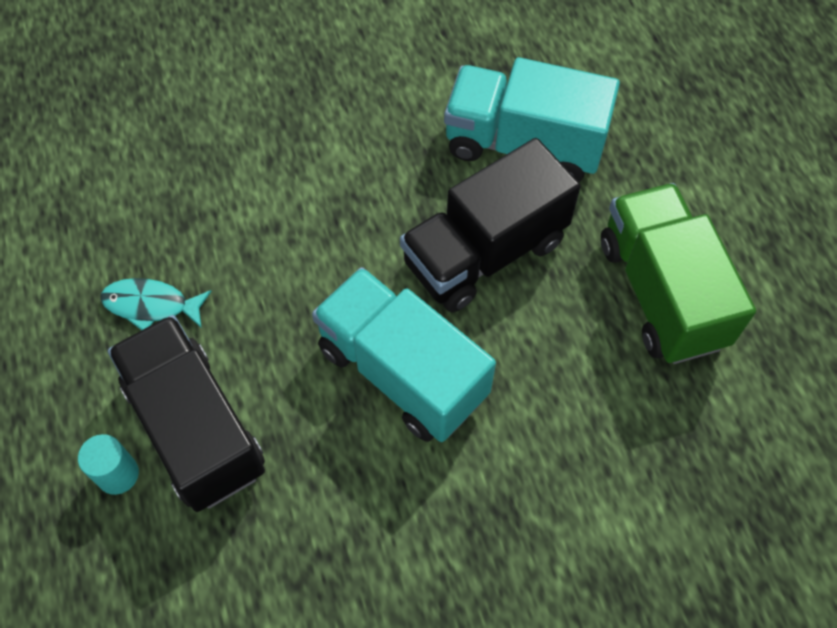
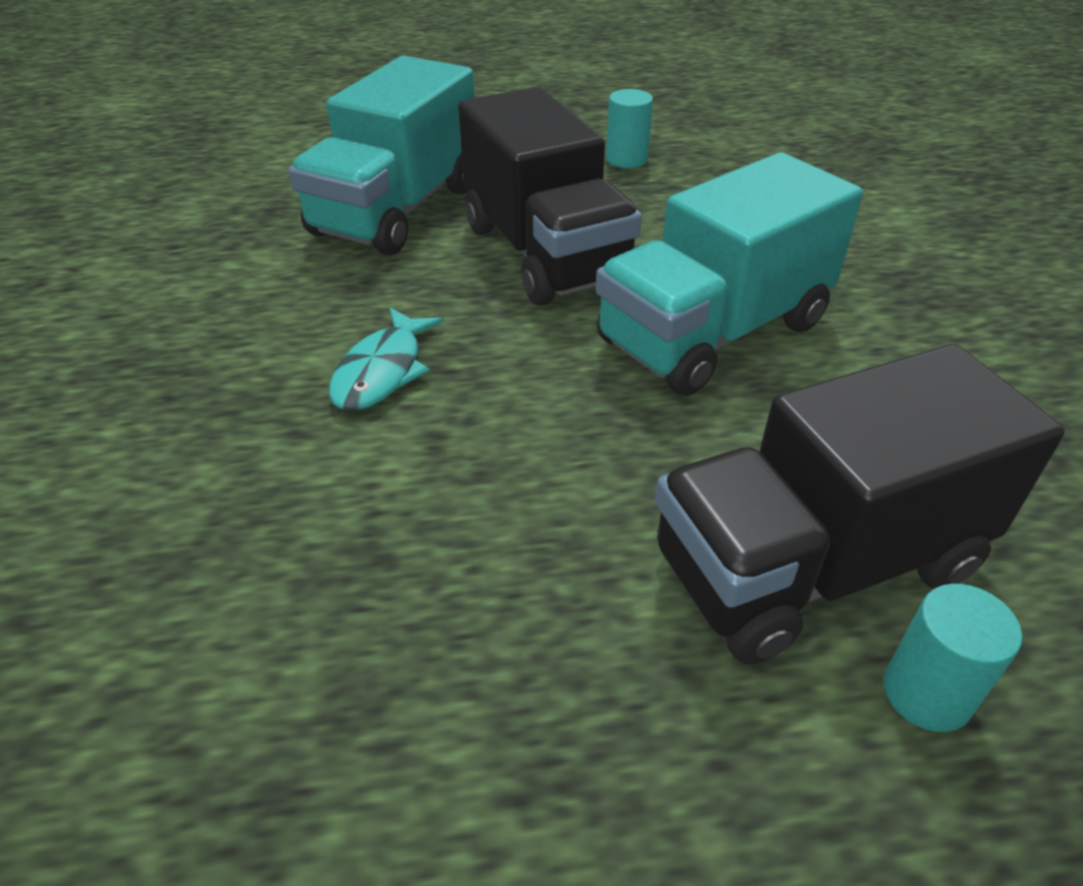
camera: 80 degrees left, 20 degrees down
(151, 305) = (551, 620): turquoise fish -> turquoise fish (382, 371)
(661, 292) = (626, 159): green truck -> turquoise cylinder

